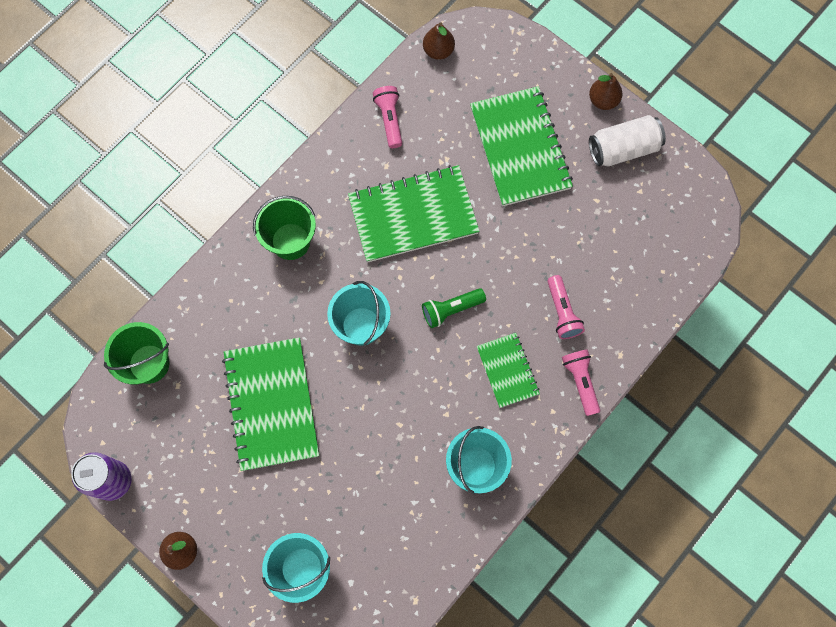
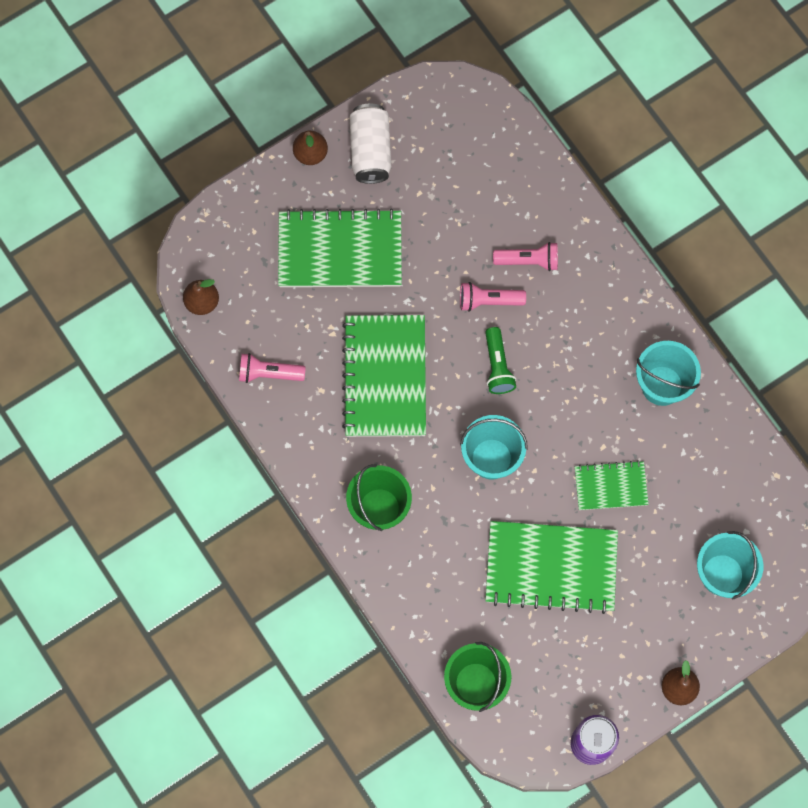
camera: 75 degrees left, 0 degrees up
(507, 370) = (574, 329): green notebook -> green notebook (610, 486)
(580, 382) = (603, 264): pink flashlight -> pink flashlight (488, 301)

